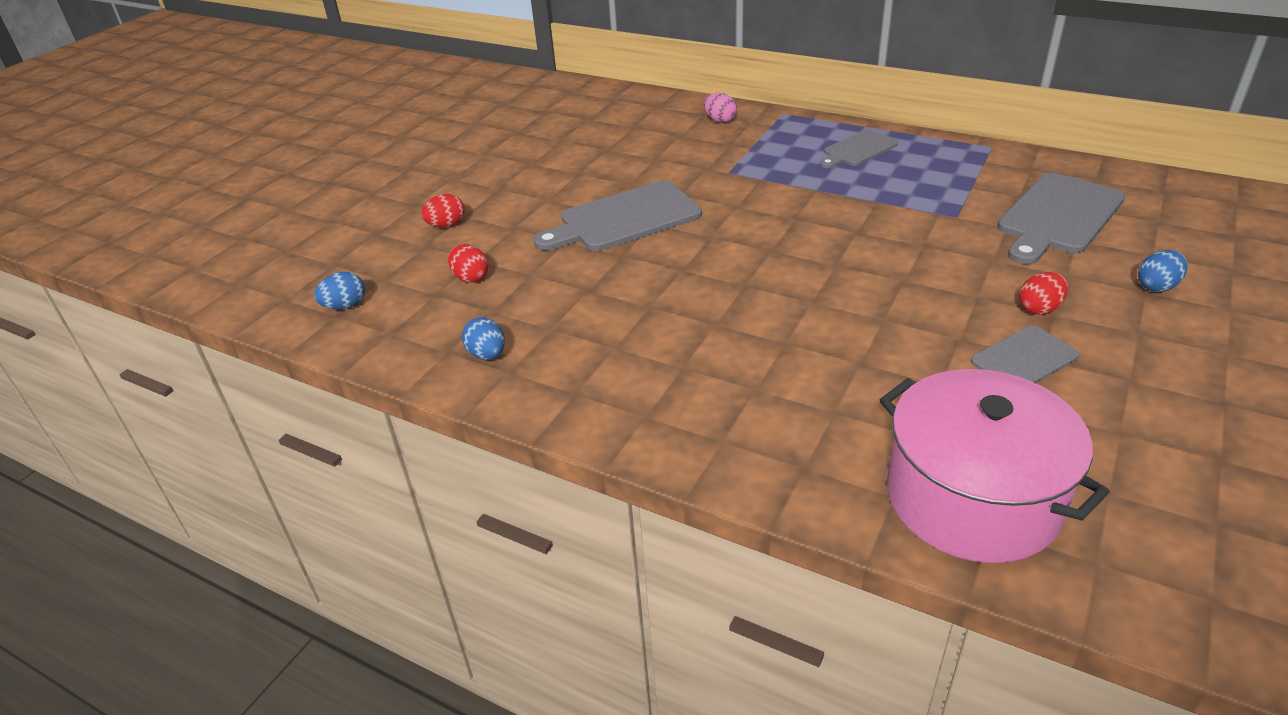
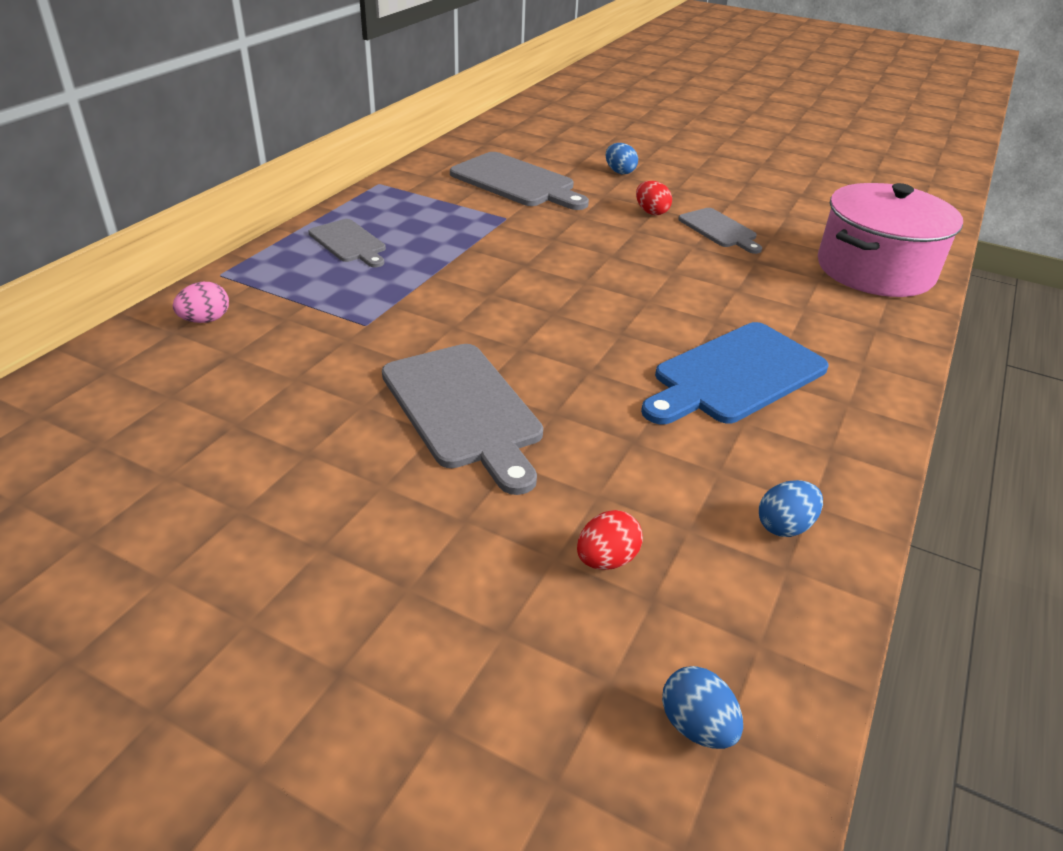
camera: 95 degrees left, 0 degrees up
(446, 225) = (437, 609): red egg -> none
(685, 347) = (735, 375): none -> blue cutting board

